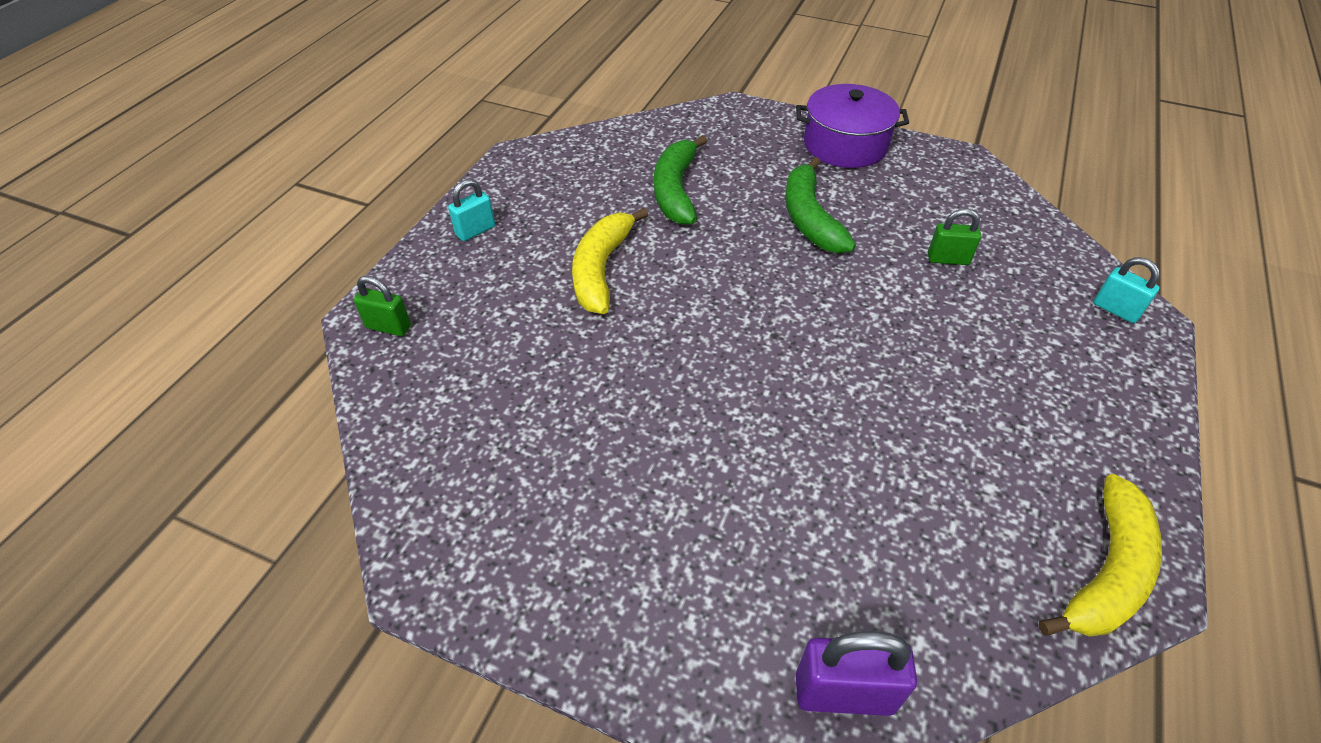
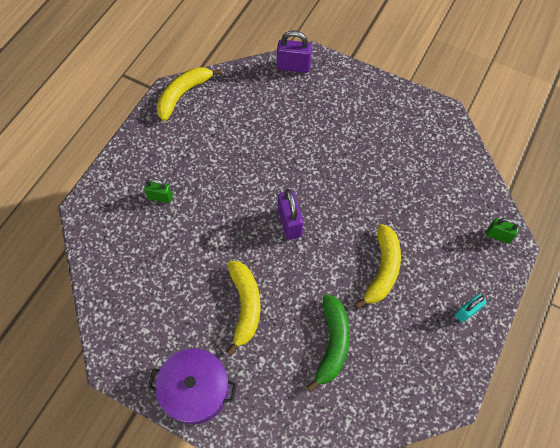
camera: 175 degrees left, 15 degrees up
(767, 321) = (290, 223): none -> purple padlock
(809, 218) = (245, 306): green banana -> yellow banana
(948, 259) = (170, 261): green padlock -> green padlock (160, 197)
(1115, 310) = (96, 215): turquoise padlock -> none

